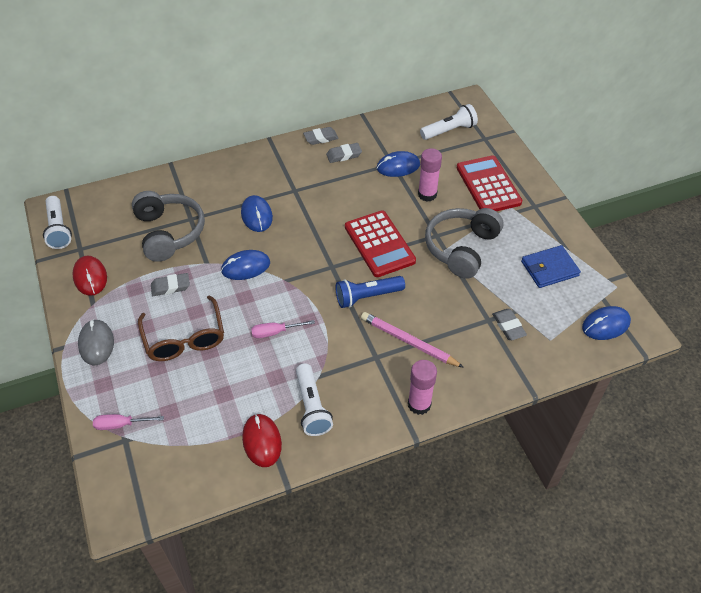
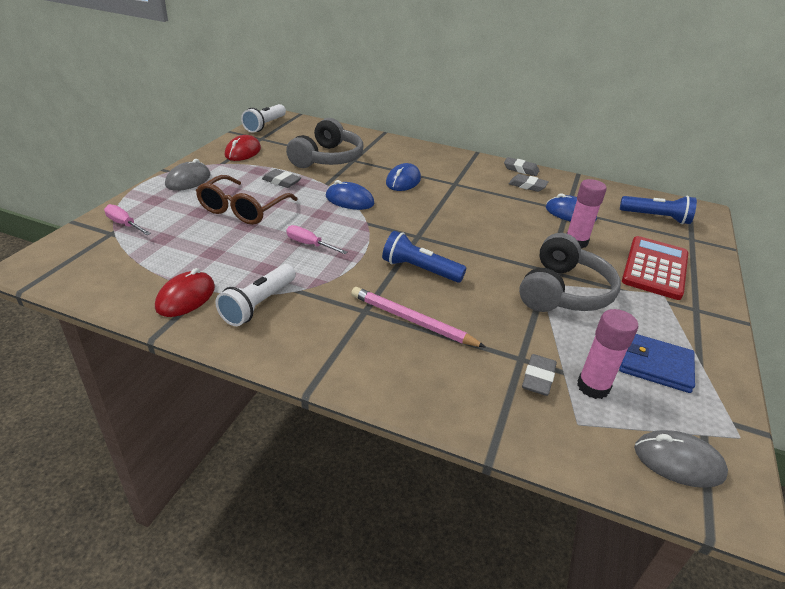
camera: 40 degrees right, 15 degrees down
(379, 244) = (481, 246): red calculator -> none
(408, 341) = (412, 320): pink pencil -> pink pencil turned 45 degrees counterclockwise
(419, 404) = (351, 370): pink glue stick -> pink glue stick (593, 387)
(449, 131) = (656, 217): white flashlight -> blue flashlight
(461, 248) = (563, 292): grey headphones -> grey headphones turned 135 degrees clockwise
(605, 325) = (678, 461): blue mouse -> grey mouse

